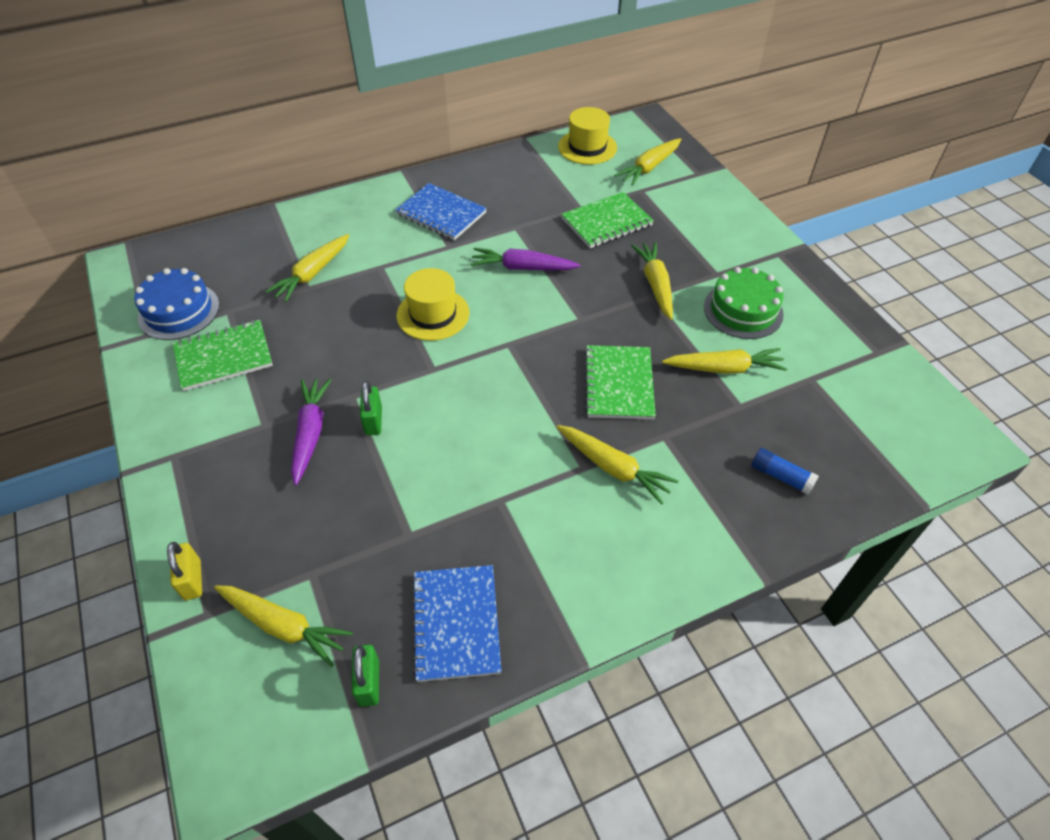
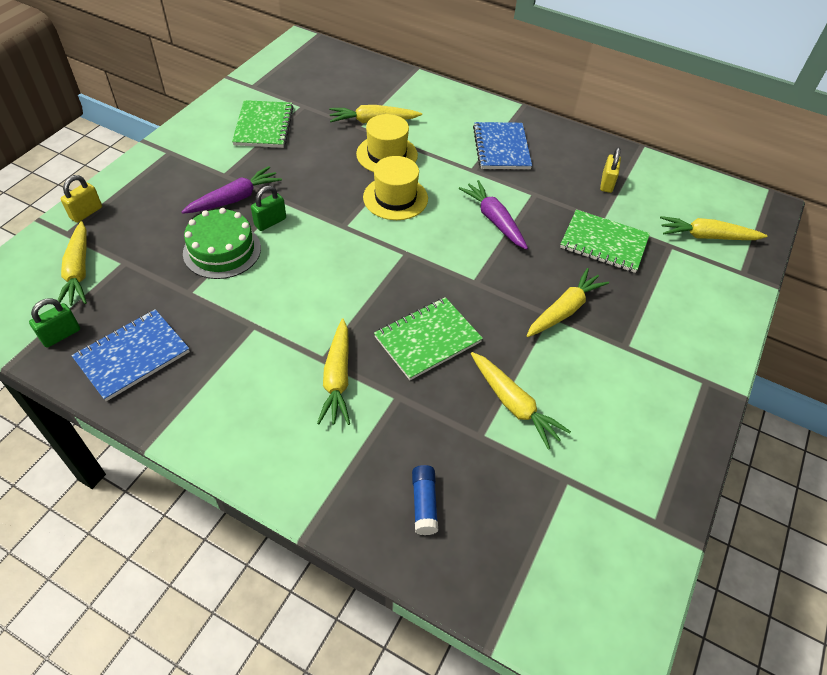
camera: 50 degrees right, 0 degrees up
(179, 311) = (283, 86): blue cake -> none
(224, 357) = (263, 126): green notebook -> green notebook turned 60 degrees clockwise
(545, 181) = (607, 183): none -> yellow padlock
(587, 147) = (681, 186): yellow hat -> yellow hat (387, 154)
(743, 310) = (600, 386): green cake -> green cake (222, 250)

